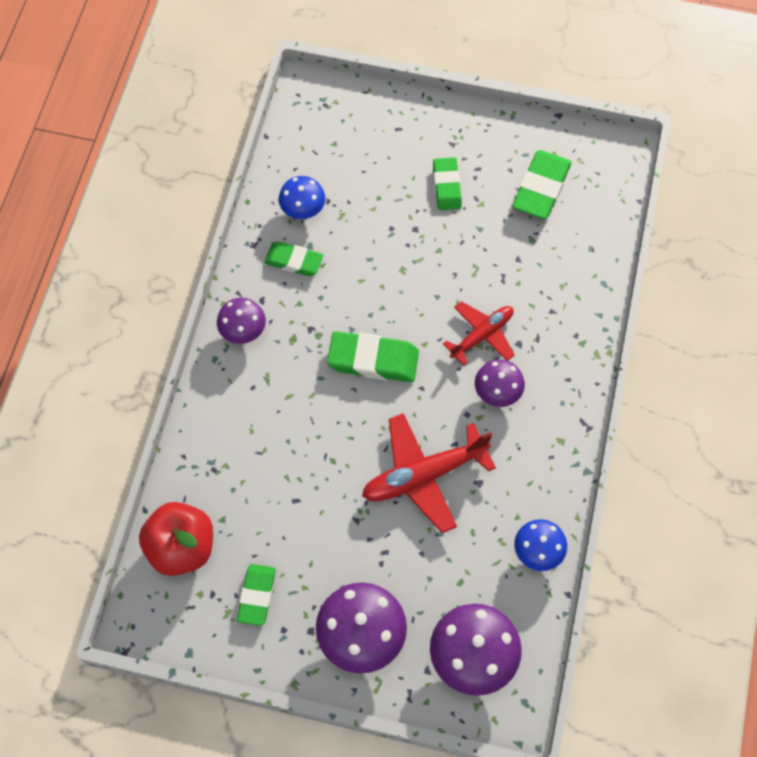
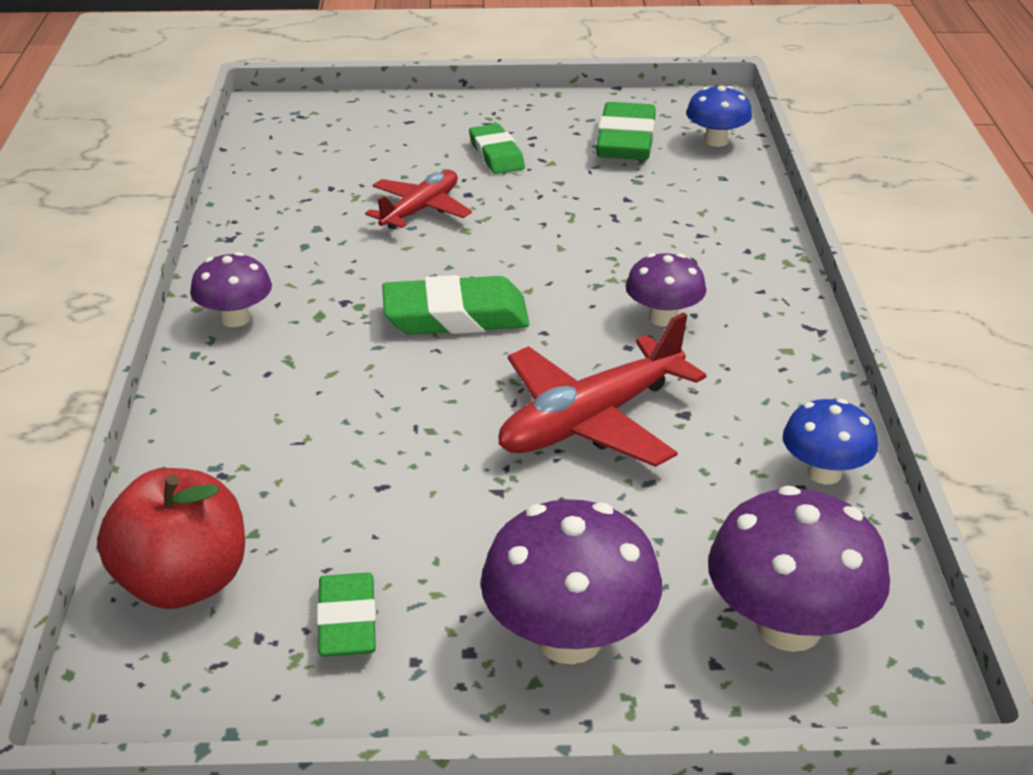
camera: 15 degrees left, 30 degrees down
(293, 261) = (297, 244): green eraser -> none
(303, 209) = (296, 199): blue mushroom -> blue mushroom (716, 141)
(482, 335) = (611, 269): red plane -> red plane (420, 210)

